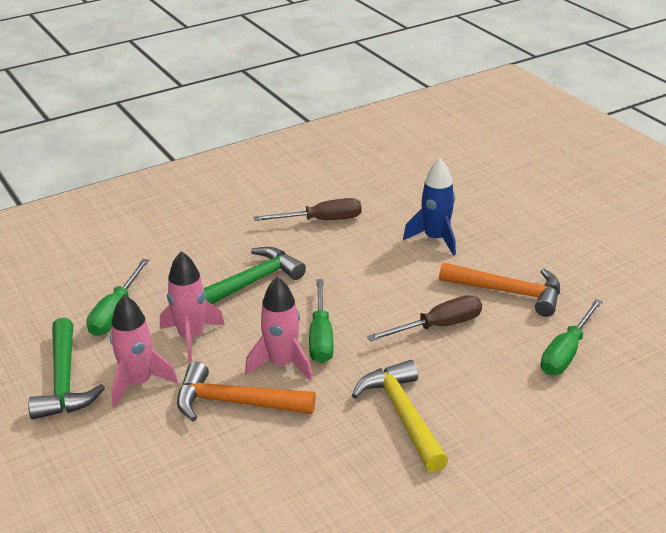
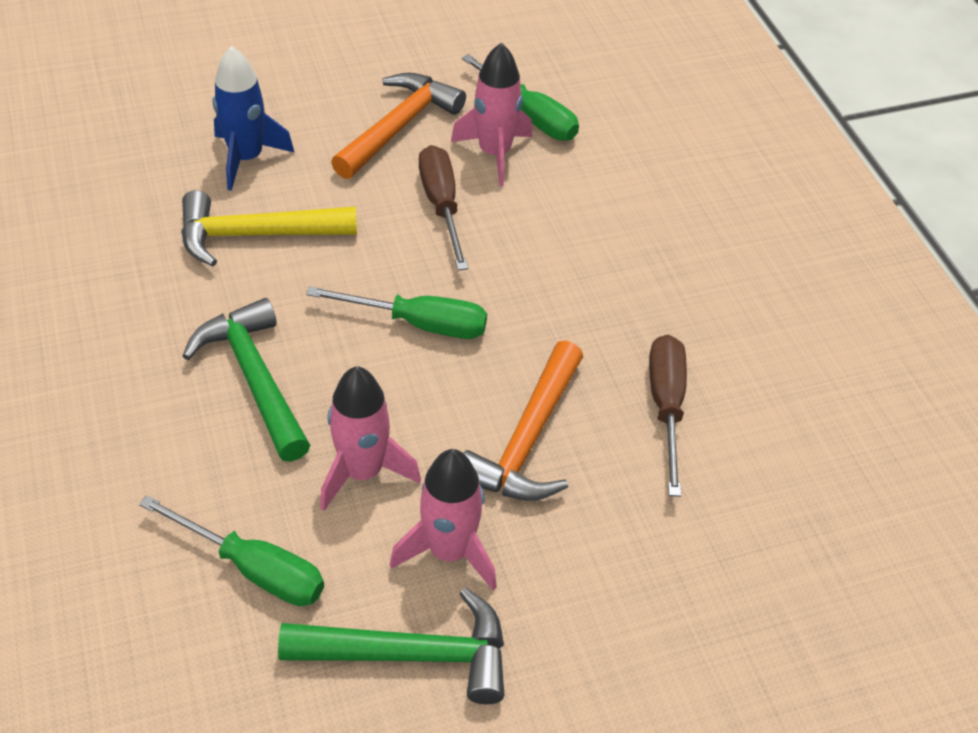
camera: 80 degrees left, 15 degrees up
(282, 364) = (463, 376): pink rocket -> pink rocket (494, 153)
(321, 220) = (128, 265): brown screwdriver -> brown screwdriver (666, 407)
(403, 415) = (597, 279): yellow hammer -> yellow hammer (256, 235)

